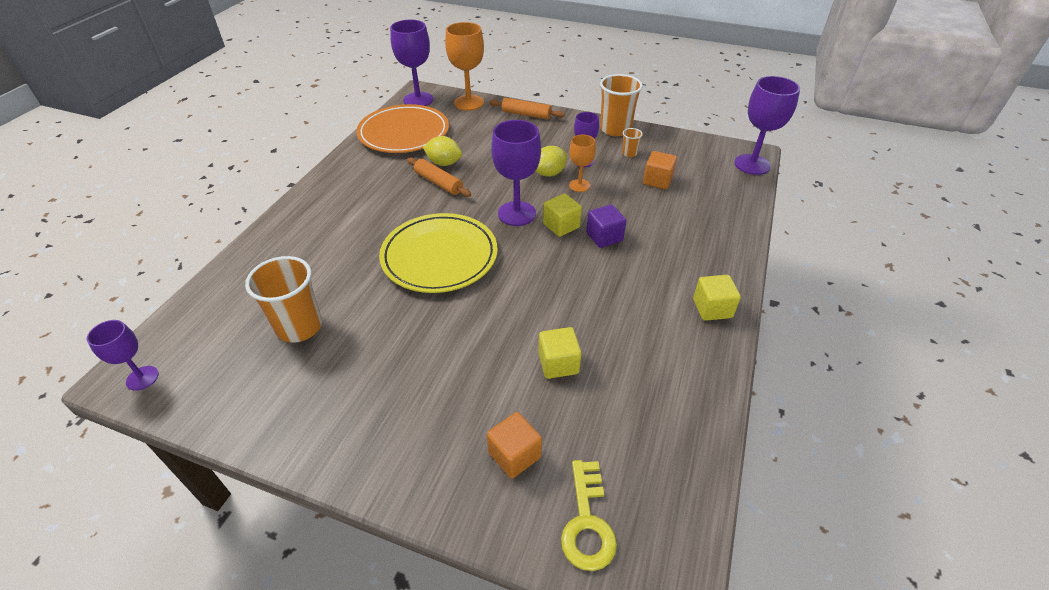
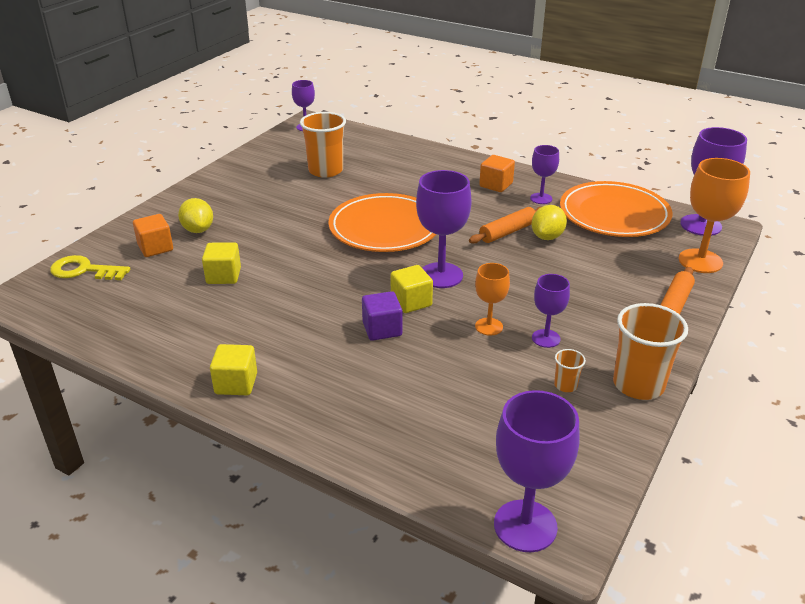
camera: 100 degrees right, 10 degrees down
(376, 168) = (541, 198): none -> purple goblet
(439, 256) = (385, 228): yellow plate -> orange plate
(549, 173) = (519, 306): yellow lemon -> yellow lemon (198, 230)
(657, 181) = (490, 398): orange cube -> orange cube (496, 185)

